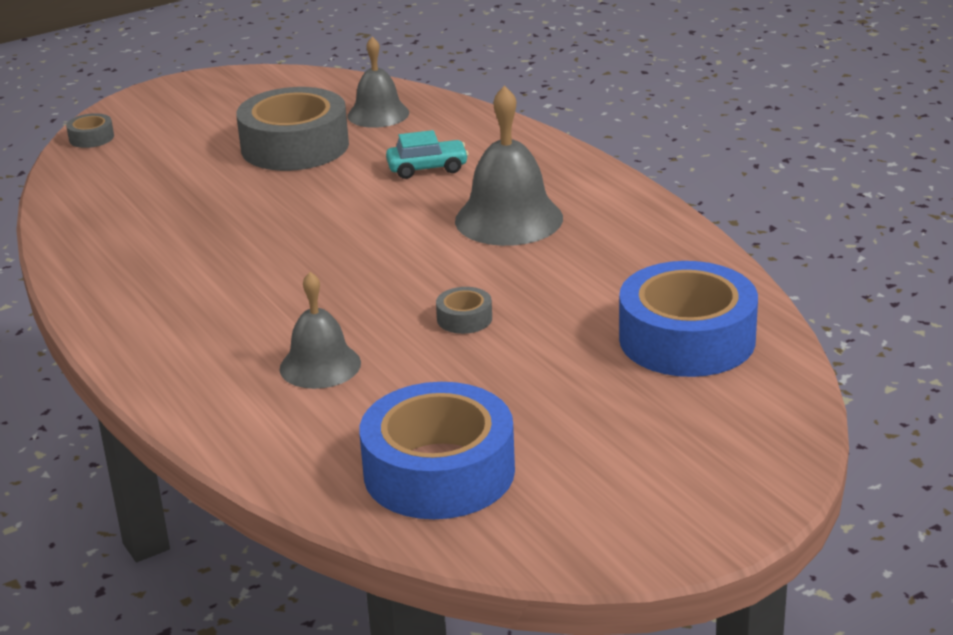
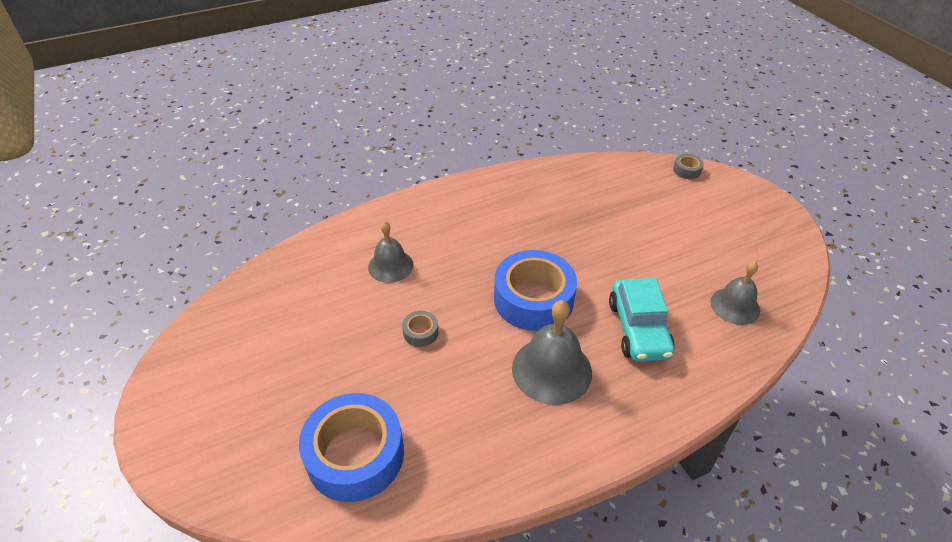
camera: 95 degrees right, 15 degrees up
(295, 146) = (676, 259): grey tape -> none
(427, 168) = (638, 329): turquoise car -> turquoise car, size x1.63
(439, 471) = (270, 309): blue tape -> blue tape (533, 299)

